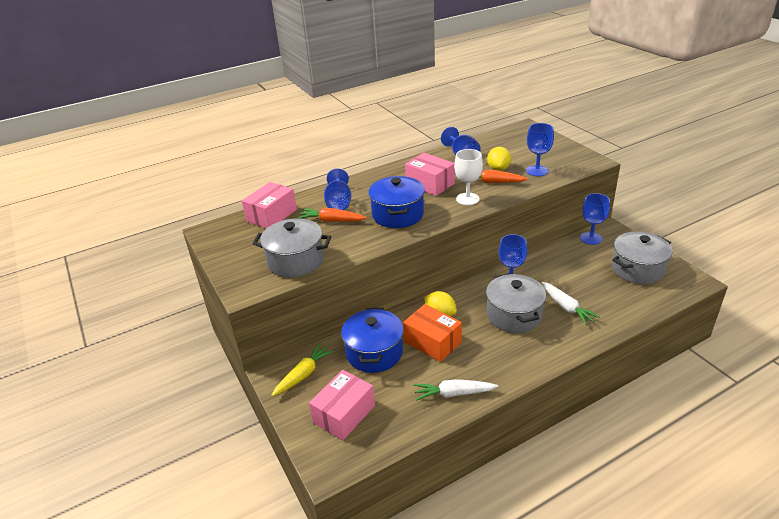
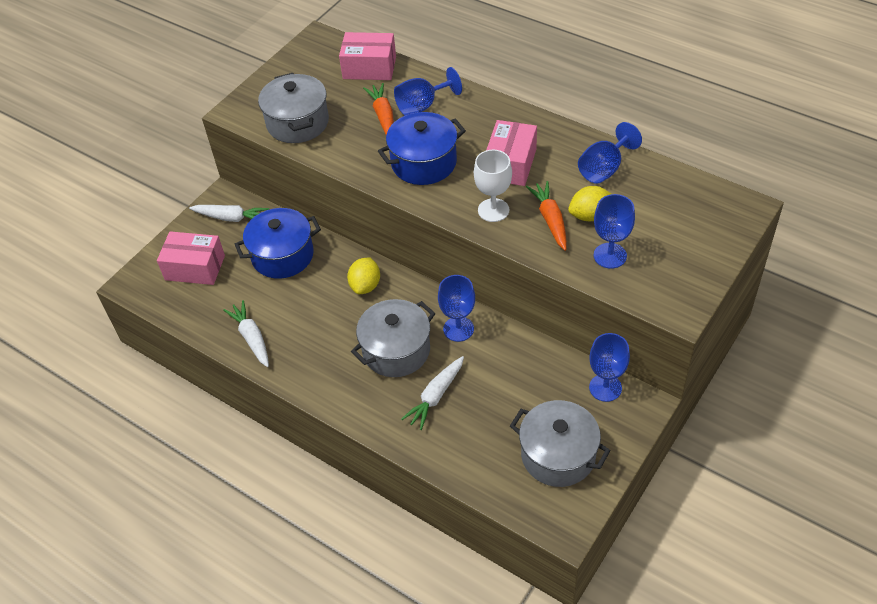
camera: 65 degrees right, 15 degrees up
(303, 374) = (231, 218): yellow carrot -> white carrot
(432, 342) = (319, 295): orange box -> none

